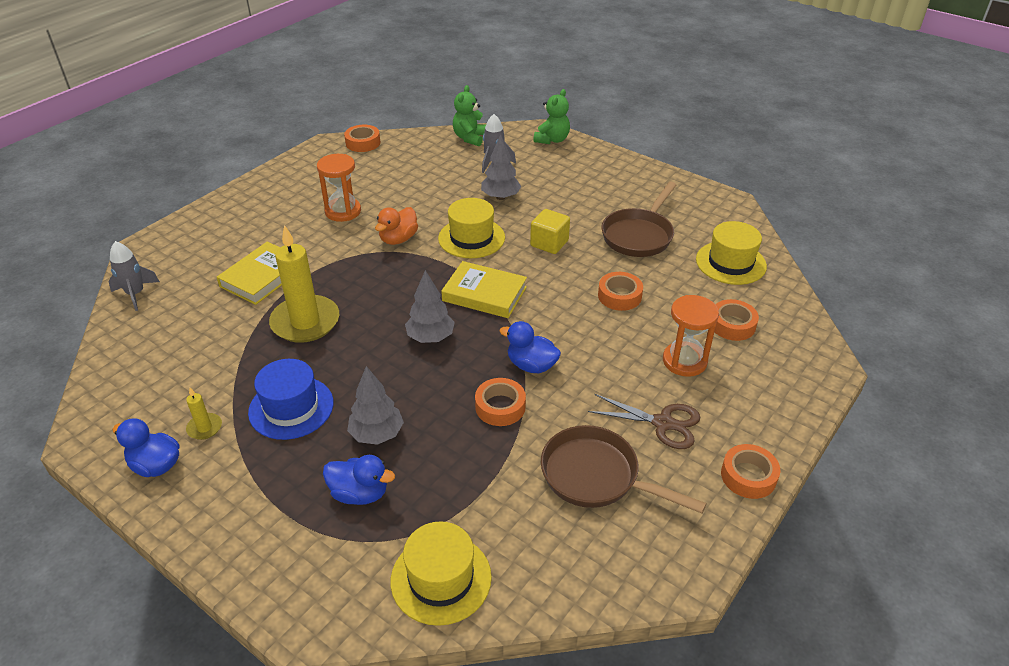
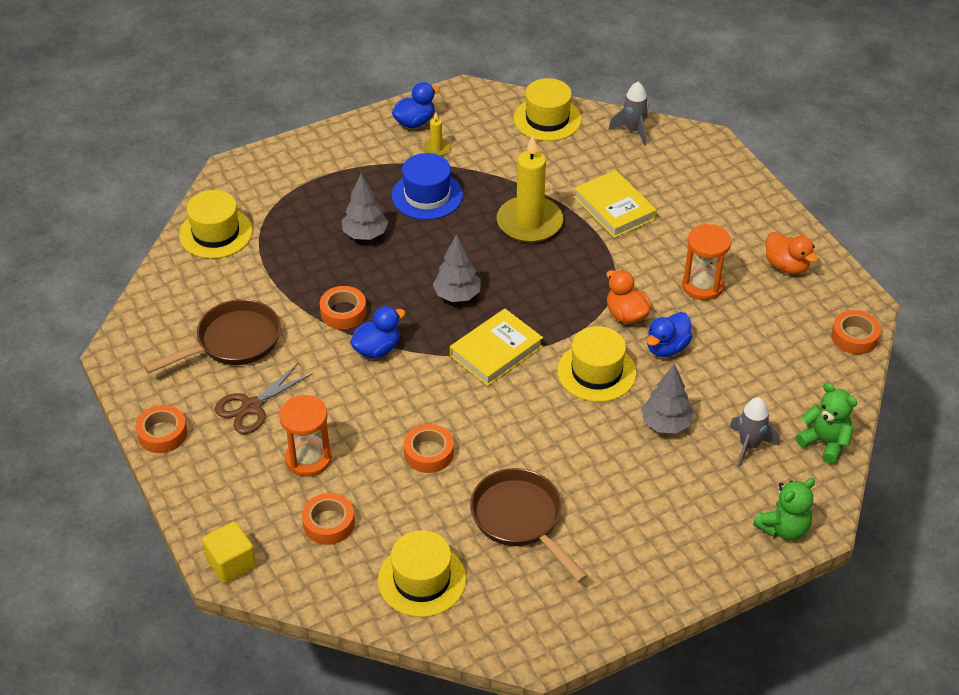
camera: 115 degrees right, 5 degrees up
(127, 357) = (547, 119): none -> yellow hat
(300, 180) = (786, 266): none -> orange duck
(359, 493) = (315, 212): blue duck -> blue duck (666, 347)
(549, 243) = (550, 432): yellow cube -> yellow cube (231, 563)
(552, 140) = (783, 528): green teddy bear -> green teddy bear turned 90 degrees counterclockwise

